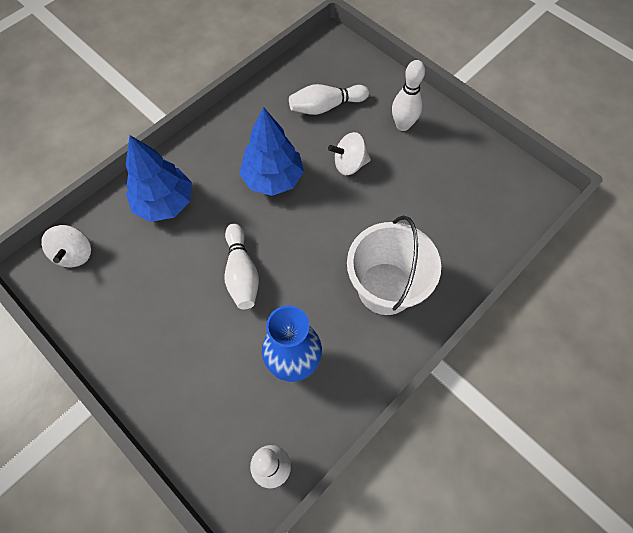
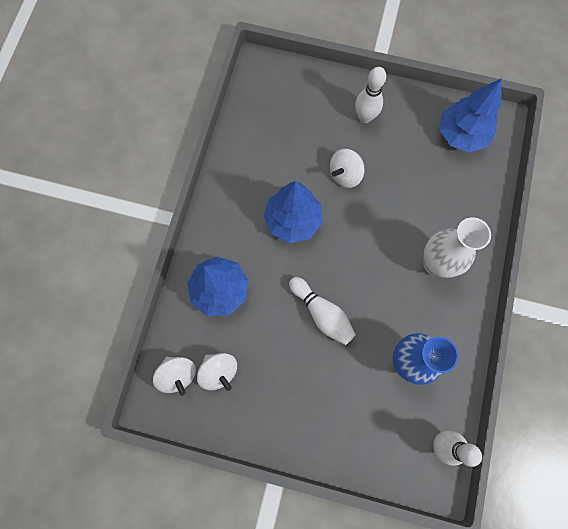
camera: 30 degrees left, 10 degrees up
(111, 271) = (219, 371): none -> white spinning top
(326, 106) = (293, 132): white bowling pin -> none
(385, 288) = (435, 264): white bucket -> white vase
(491, 185) = (461, 135): none -> blue tree

